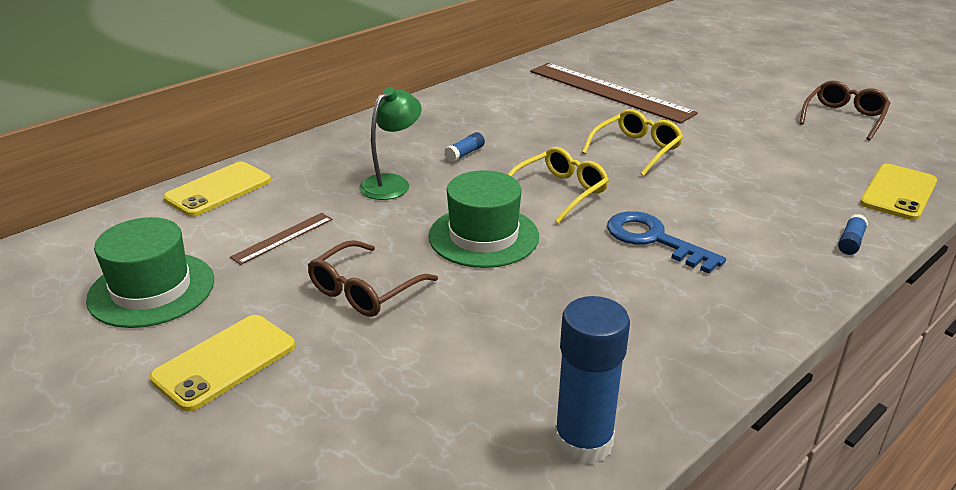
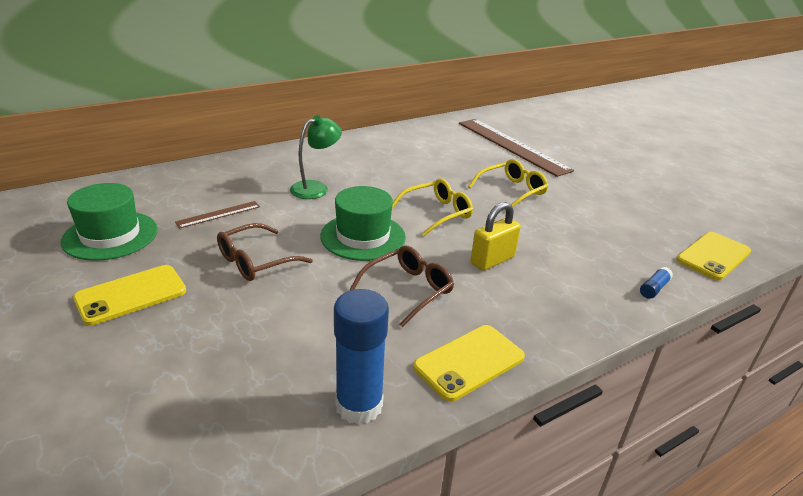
camera: 10 degrees right, 0 degrees up
(218, 190) = (193, 174): yellow phone -> yellow phone (469, 362)
(465, 154) = (380, 175): blue glue stick -> none
(654, 240) = (492, 260): blue key -> yellow padlock
(844, 118) = (693, 191): brown glasses -> brown glasses (408, 290)

